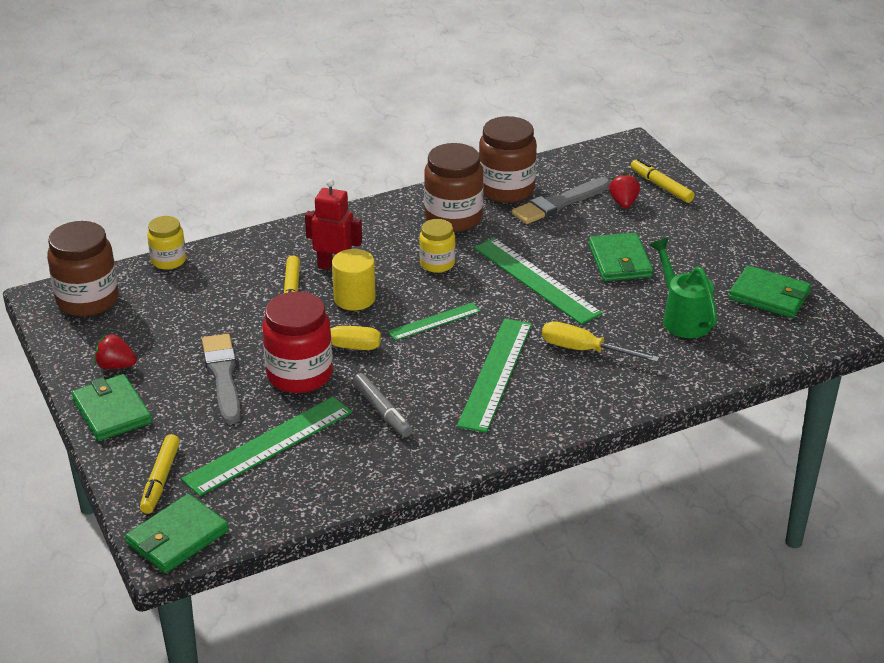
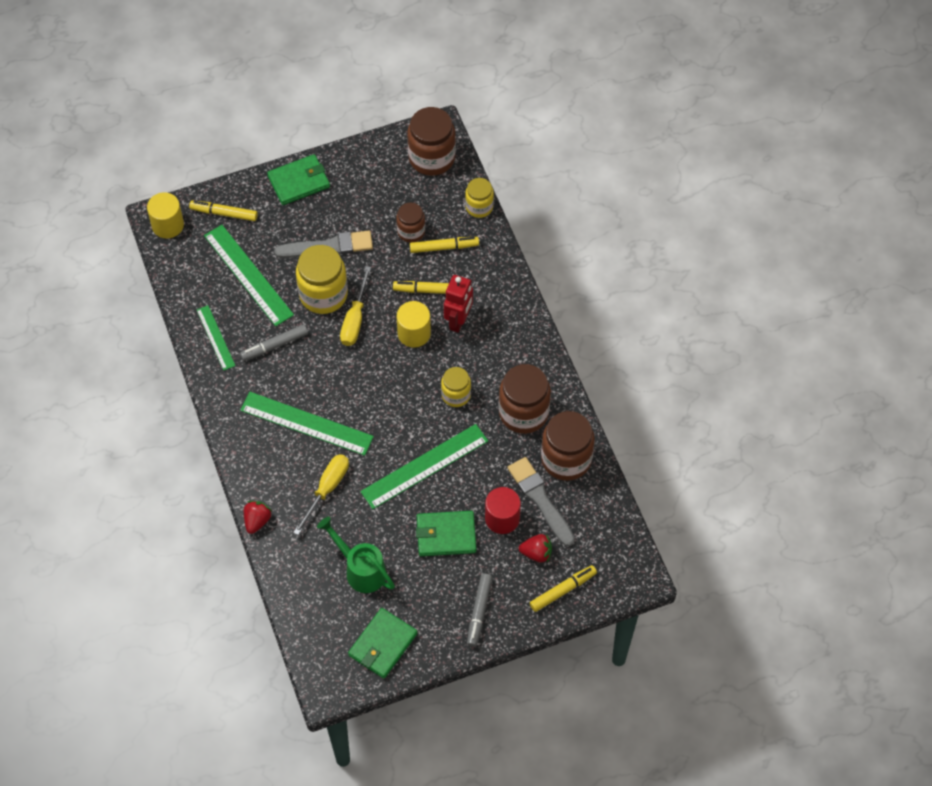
camera: 95 degrees right, 25 degrees up
(116, 366) = (349, 181): red strawberry -> red strawberry (257, 521)
(177, 537) = (168, 225): green wallet -> yellow cylinder
(202, 310) = (411, 231): none -> brown jar
(227, 283) = (444, 247): none -> yellow marker
(299, 375) = (323, 294): red jar -> yellow jar
(434, 321) = (377, 387): green ruler -> green ruler (215, 337)
(588, 226) = (502, 518): none -> red cylinder
(682, 317) = (360, 569): green watering can -> green watering can turned 120 degrees counterclockwise
(705, 235) = (479, 612): none -> grey marker

